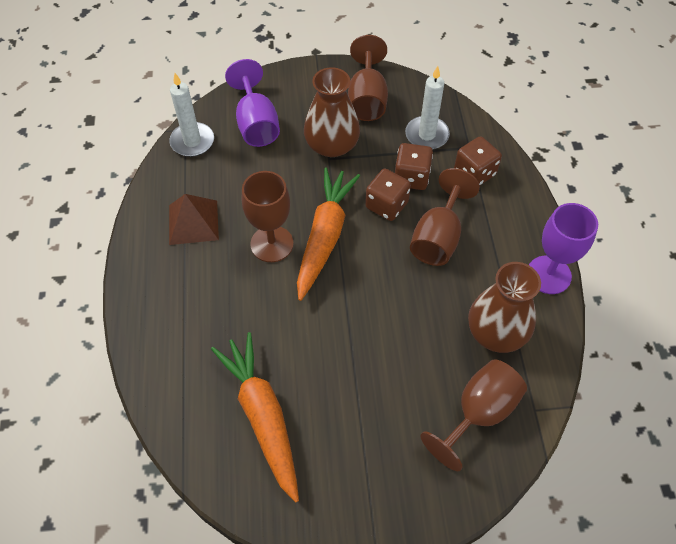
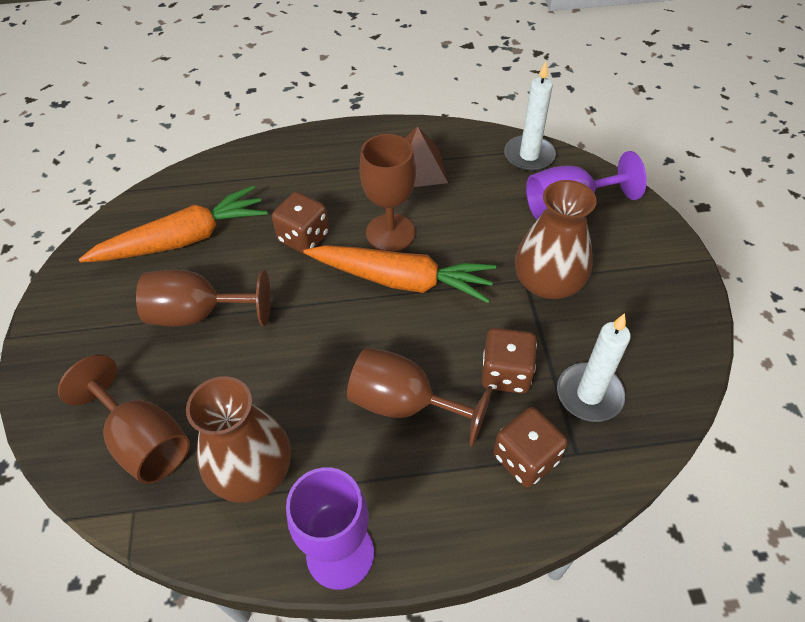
camera: 90 degrees right, 5 degrees down
(367, 99) = (642, 320): brown goblet -> brown goblet (198, 314)
(386, 205) = (454, 344): brown dice -> brown dice (304, 237)

